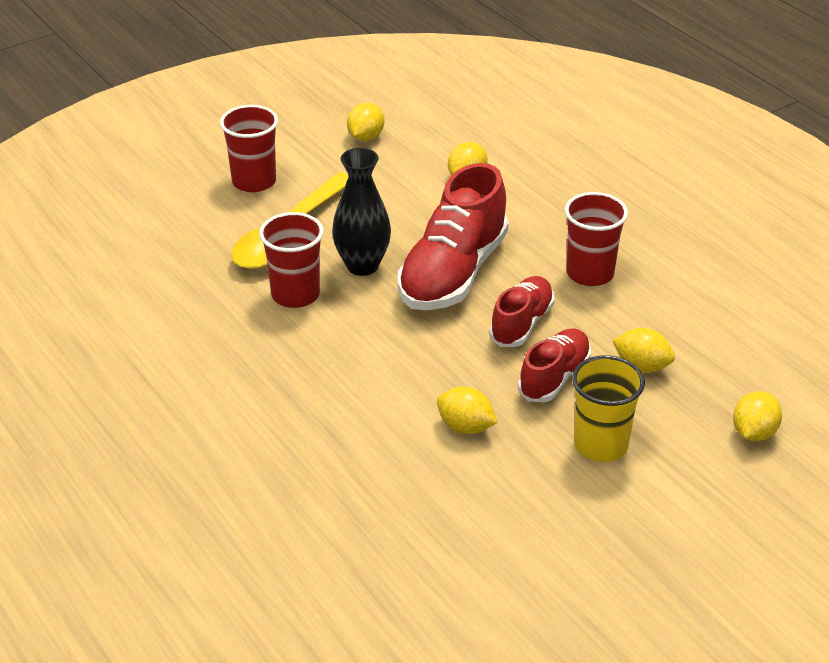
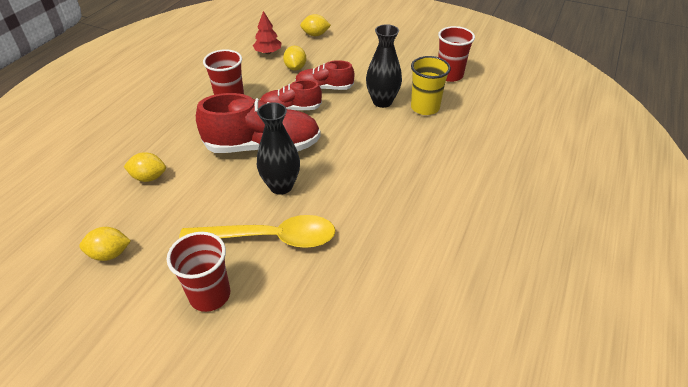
camera: 120 degrees left, 5 degrees up
(295, 294) = (332, 203): red cup -> red cup (449, 75)
(465, 427) = (382, 101): yellow lemon -> black vase
(600, 445) = (357, 65): yellow cup -> yellow cup (425, 107)
(718, 352) = (268, 52): none -> red tree

